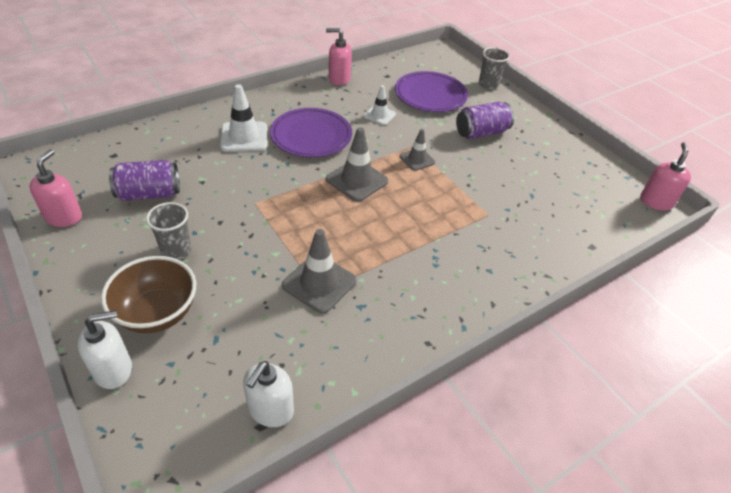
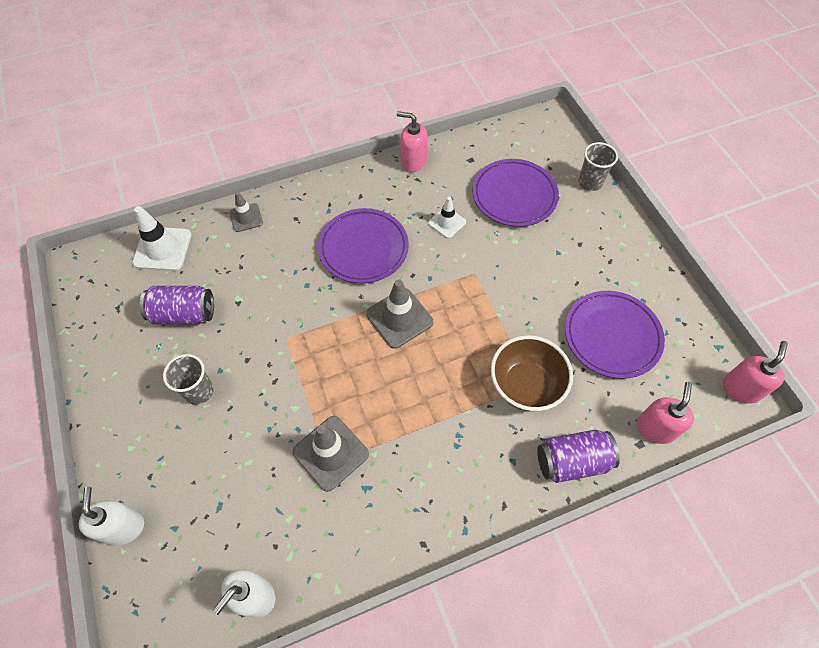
camera: 15 degrees right, 15 degrees up
(64, 217) = (100, 335): pink soap dispenser -> pink soap dispenser (655, 428)
(114, 370) = (123, 527): white soap dispenser -> white soap dispenser turned 90 degrees counterclockwise
(157, 313) = (170, 467): brown bowl -> brown bowl (525, 385)
(244, 137) = (291, 243): white traffic cone -> white traffic cone (162, 249)
(417, 159) = (473, 294): grey traffic cone -> grey traffic cone (246, 218)
(481, 133) = (559, 260): purple can -> purple can (572, 461)
(541, 177) = (612, 336): none -> purple plate

